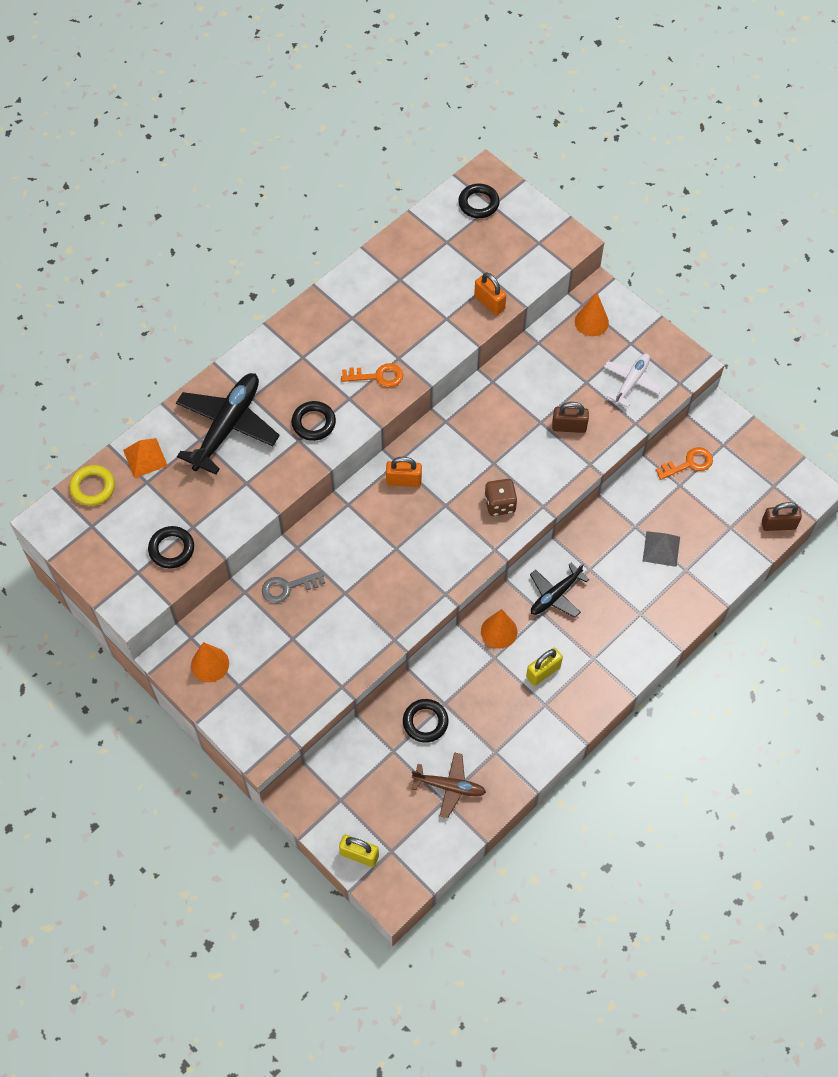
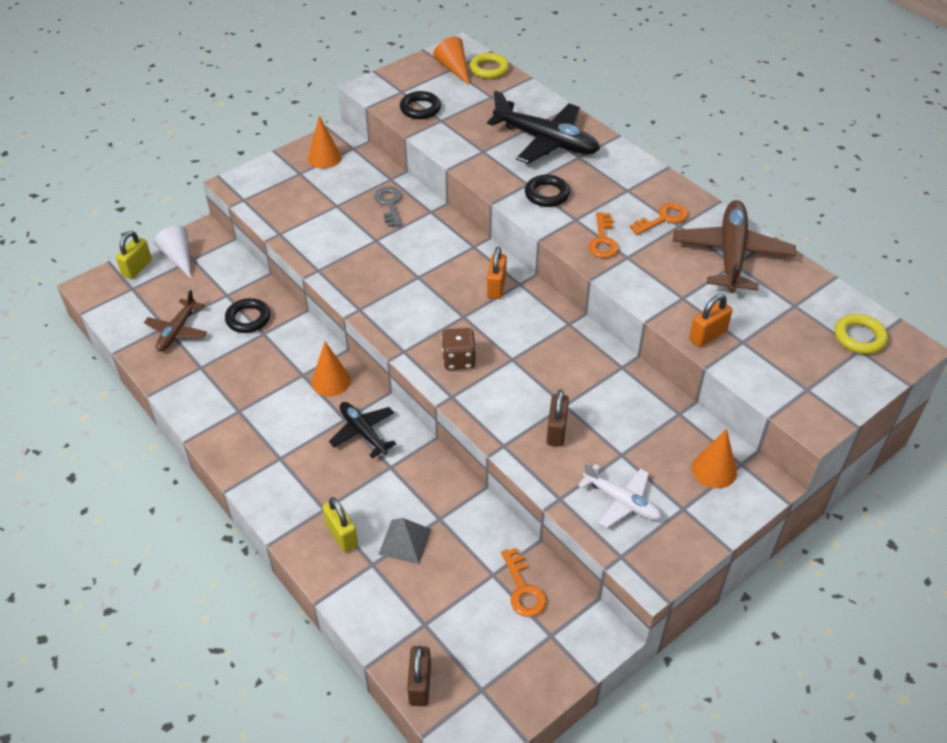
camera: 95 degrees right, 15 degrees down
(91, 523) = (454, 68): none -> orange cone
(145, 458) = (516, 96): orange pyramid -> none
(338, 815) = (178, 257): none -> white cone
(343, 329) = (663, 219): none -> orange key
(388, 281) = (731, 255): none -> brown plane
(478, 203) = (859, 337): black ring -> yellow ring
(543, 672) = (275, 413): yellow padlock -> yellow padlock (341, 535)

